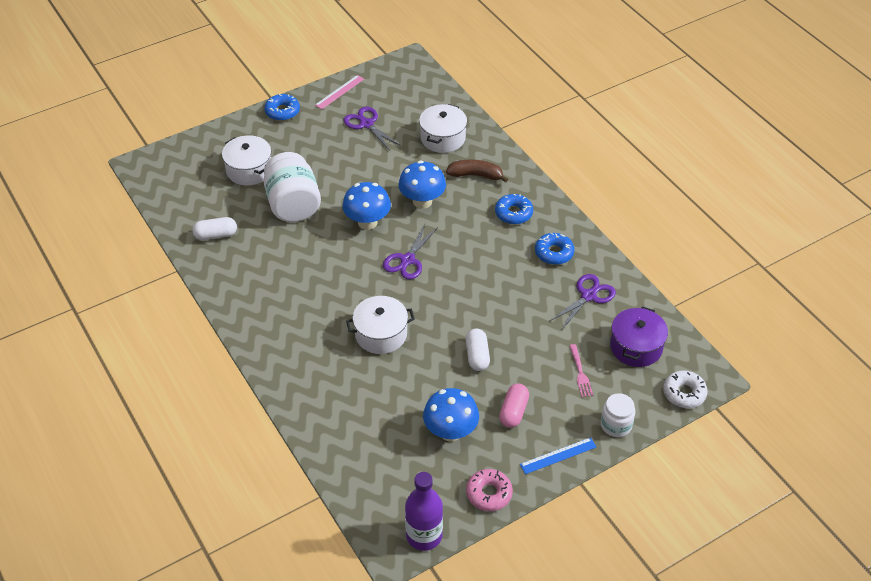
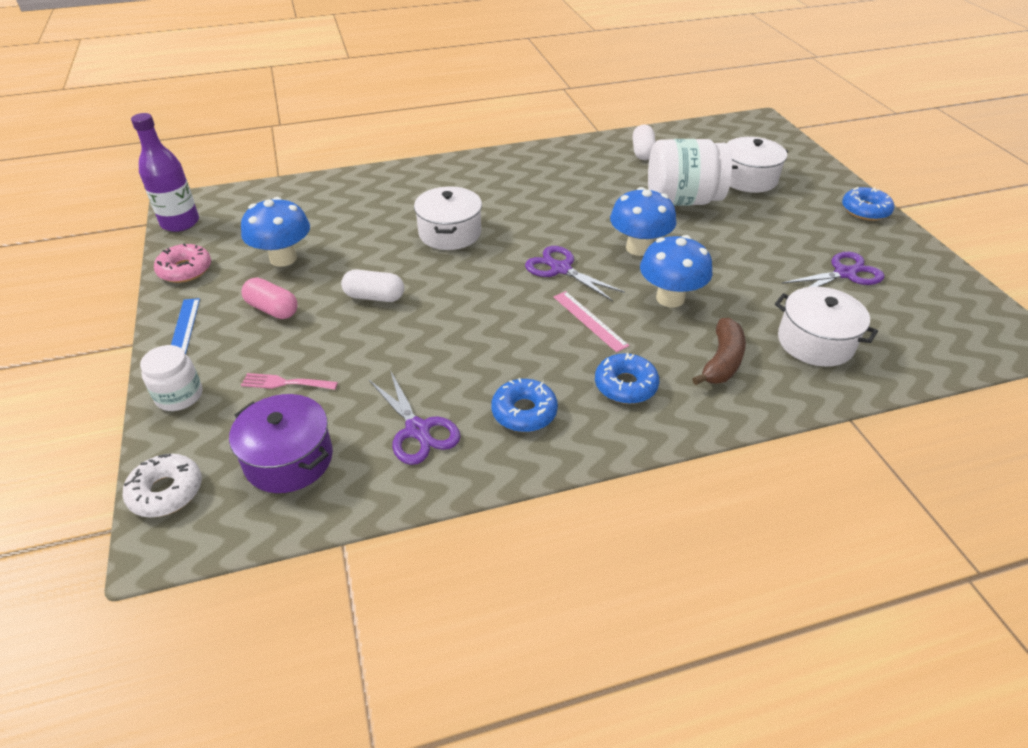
camera: 105 degrees right, 5 degrees down
(339, 92) = (919, 260): pink ruler -> pink ruler (589, 320)

